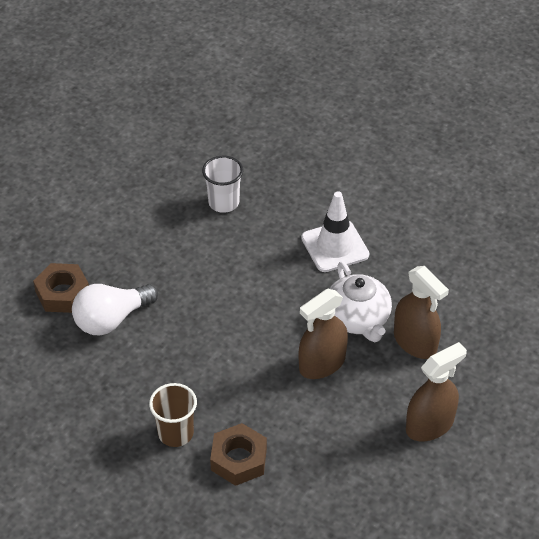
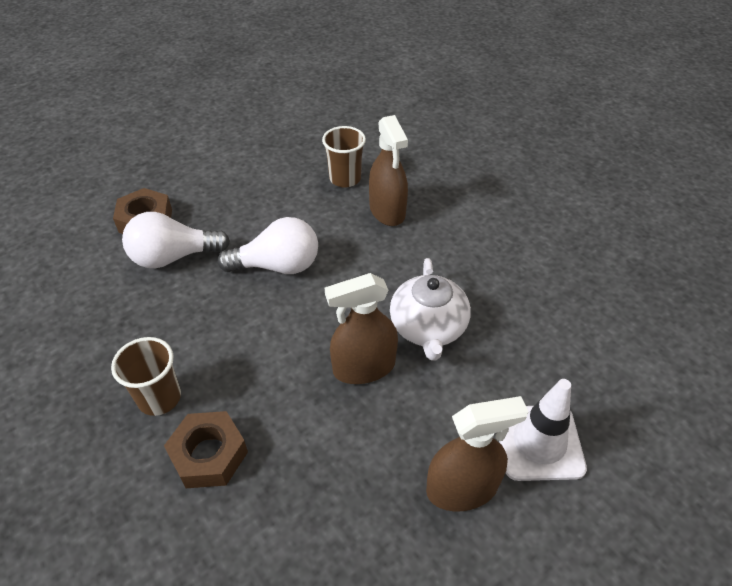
camera: 20 degrees right, 0 degrees up
(208, 302) = (278, 266): none -> white light bulb
(224, 202) = (345, 179): white cup -> brown cup
(335, 246) = (436, 246): white traffic cone -> white traffic cone (539, 442)
(415, 342) = (484, 374): brown spray bottle -> brown spray bottle (387, 211)

